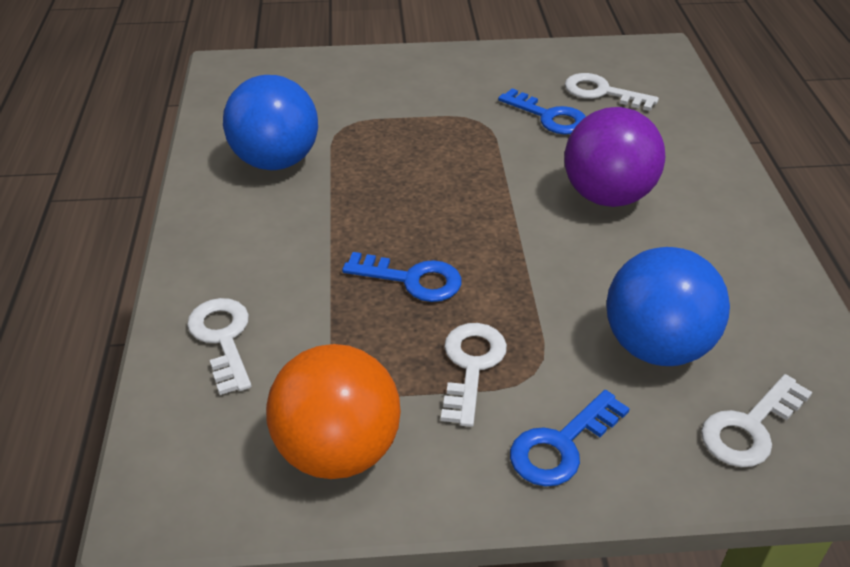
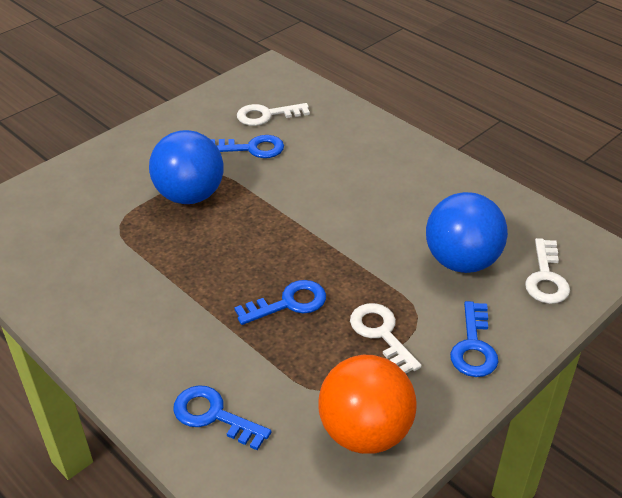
camera: 40 degrees left, 0 degrees up
(222, 338) = (213, 415): white key -> blue key
(276, 161) = (100, 276): blue ball -> blue ball (190, 195)
(607, 196) = (343, 184): purple ball -> none

